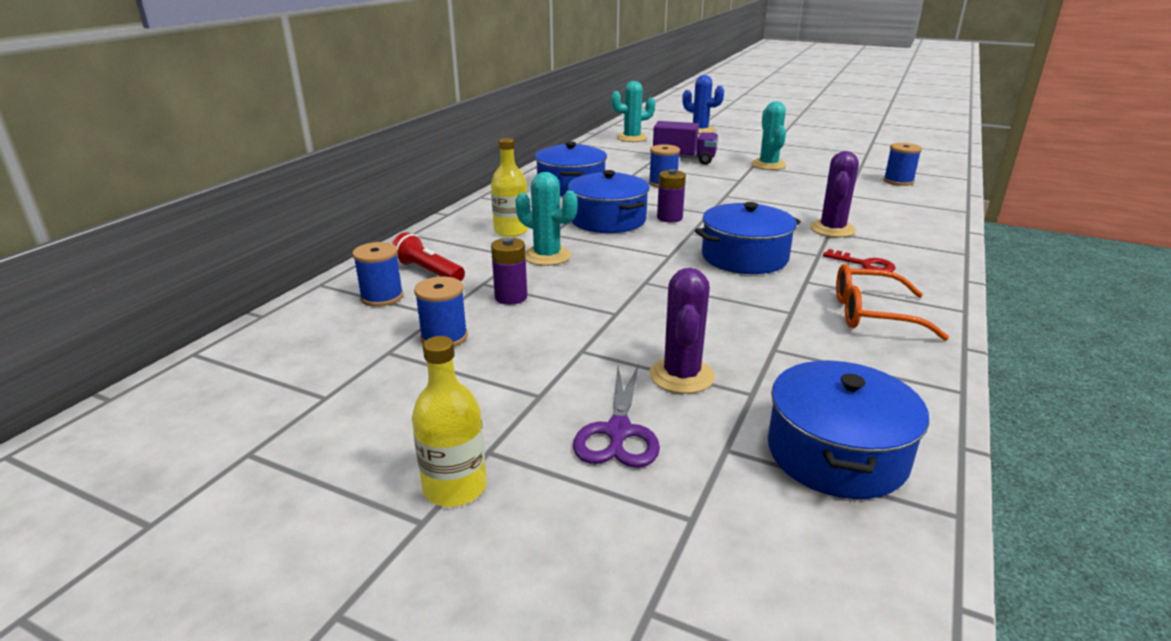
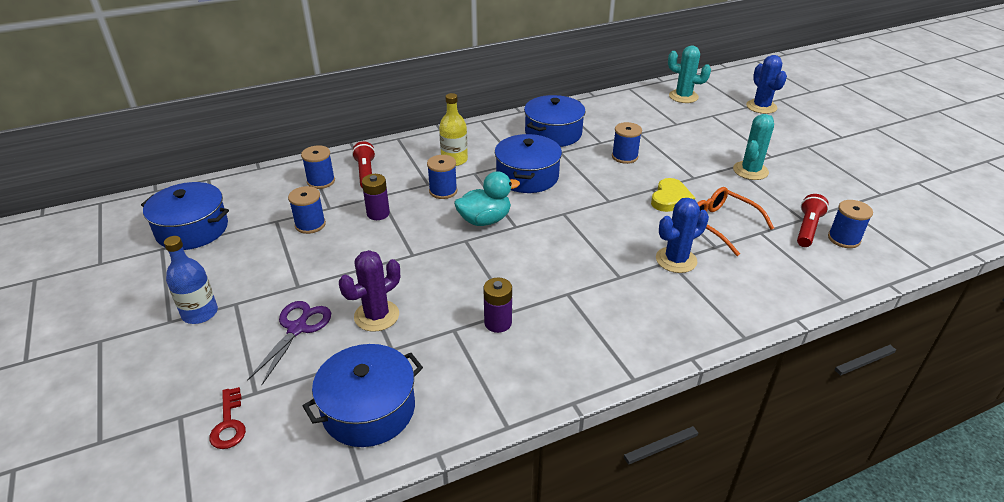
camera: 40 degrees right, 10 degrees up
(455, 487) = (200, 313): yellow bottle -> blue bottle
(547, 256) = (443, 191): turquoise cactus -> blue spool
(618, 432) = (297, 328): purple scissors -> purple scissors turned 150 degrees clockwise
(633, 261) = (485, 220): none -> turquoise duck
(669, 218) = (572, 193): purple battery -> purple battery (498, 323)
(684, 159) = (686, 137): purple truck -> none
(744, 257) = (562, 252): blue pot -> blue pot (192, 229)
(750, 196) = (670, 199): none -> yellow heart
(832, 229) = (676, 260): purple cactus -> blue cactus
(864, 264) = (637, 302): red key -> red key (229, 423)
(868, 183) = (807, 228): none -> red flashlight
(872, 314) = (561, 343): orange glasses -> orange glasses (721, 225)

